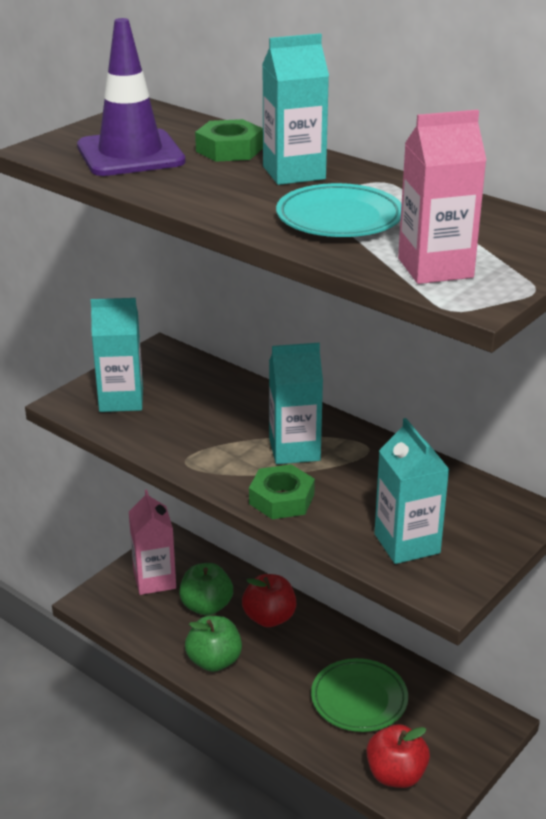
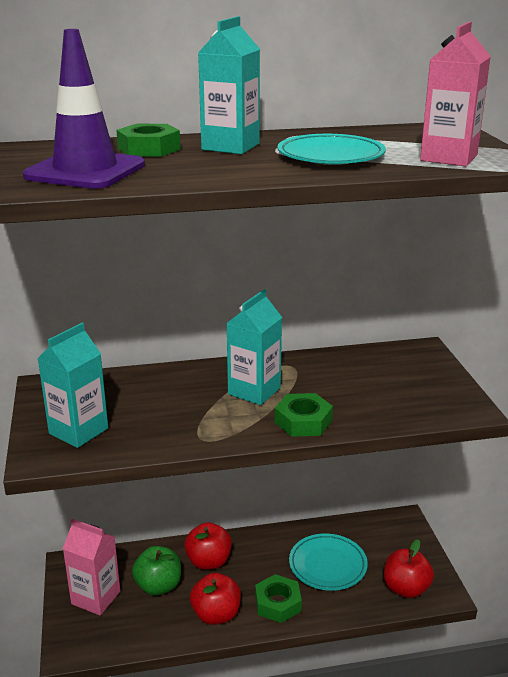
camera: 50 degrees left, 5 degrees down
(214, 661) = (216, 614): green apple -> red apple
(271, 692) = (278, 603): none -> green nut
(359, 699) = (327, 565): green plate -> turquoise plate
(407, 543) = (408, 399): turquoise carton -> none

